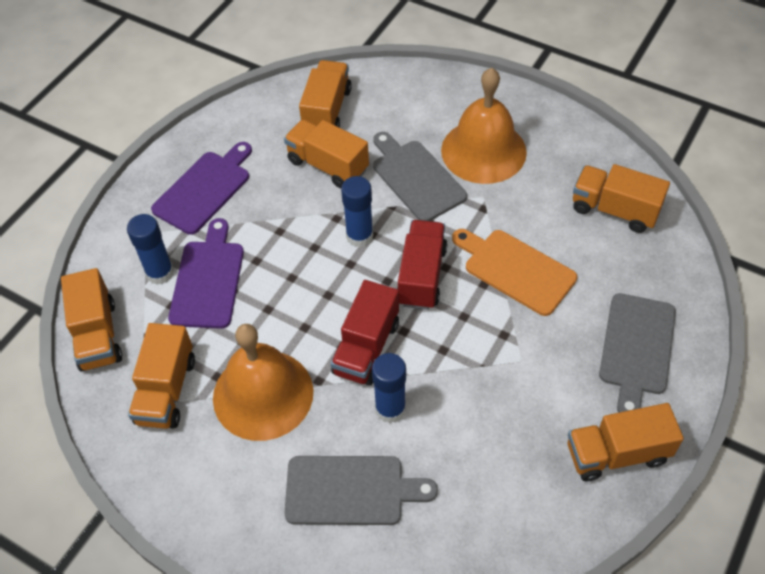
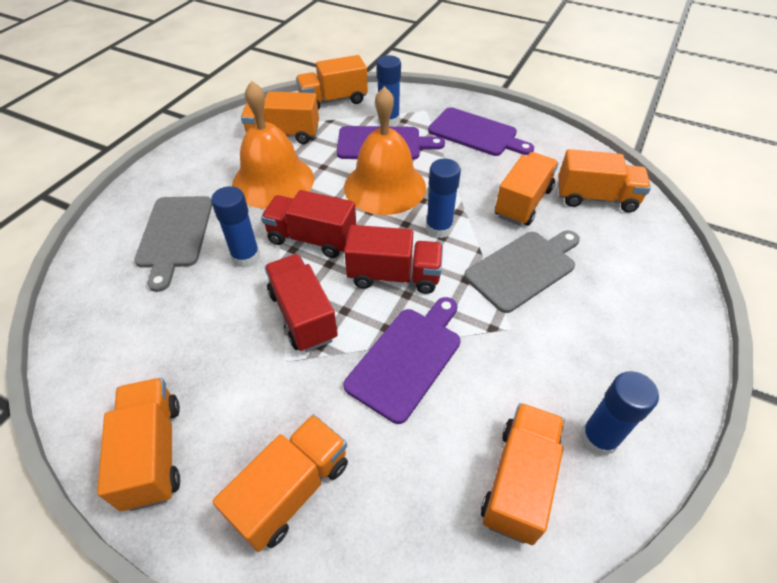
camera: 85 degrees right, 5 degrees down
(470, 350) = (303, 315): none -> red truck
(483, 151) = (582, 329): orange bell -> orange bell (385, 186)
(516, 270) = (407, 358): orange cutting board -> purple cutting board
(578, 161) = (598, 438): none -> blue glue stick
(636, 348) = (291, 490): grey cutting board -> orange truck

